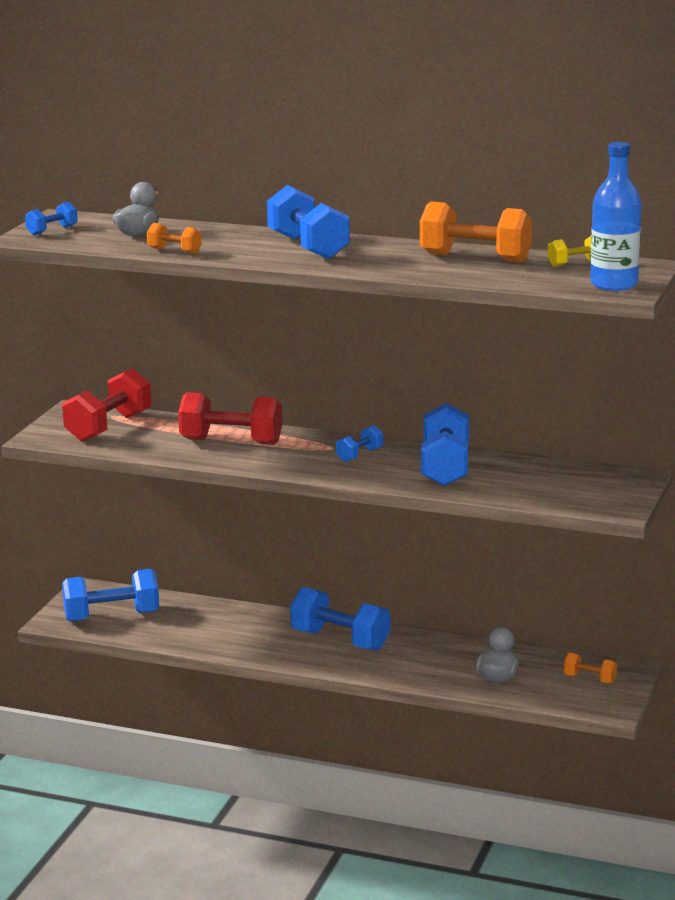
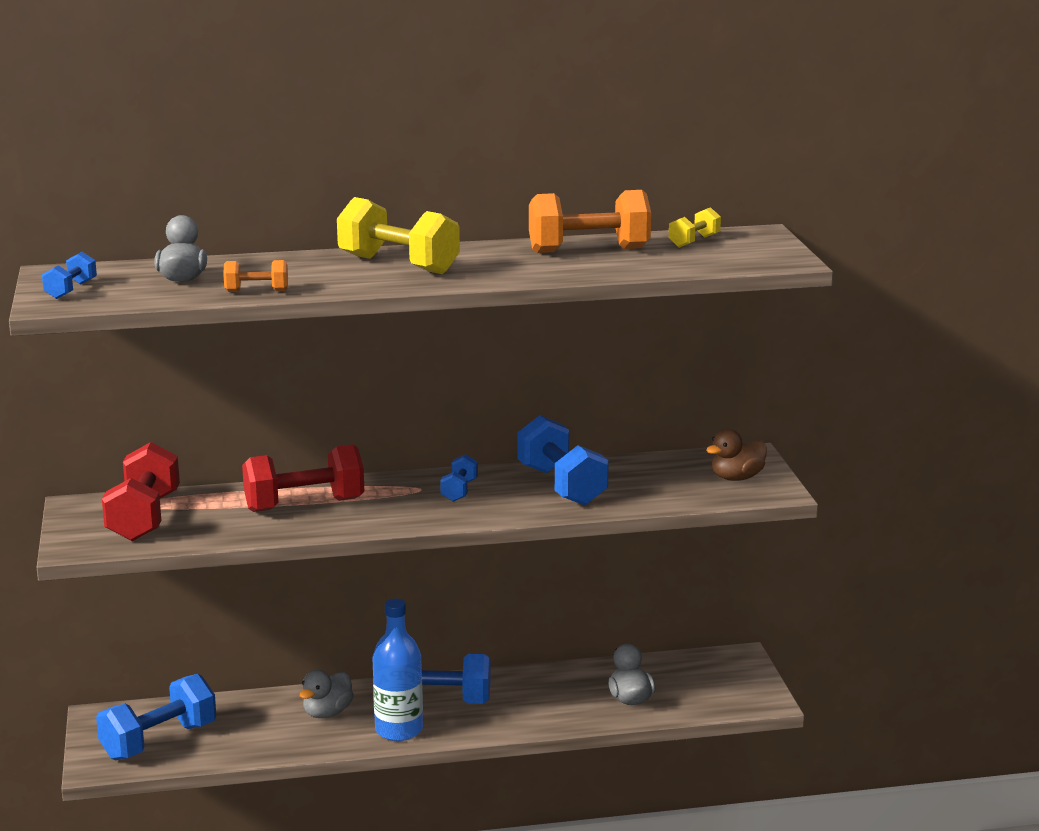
camera: 30 degrees left, 0 degrees up
(250, 627) = (327, 713): none -> grey duck
(308, 247) = (398, 265): blue dumbbell -> yellow dumbbell
(589, 679) = (715, 677): orange dumbbell -> none
(600, 491) = (737, 478): none -> brown duck
(614, 284) = (764, 256): blue bottle -> blue bottle (399, 730)

